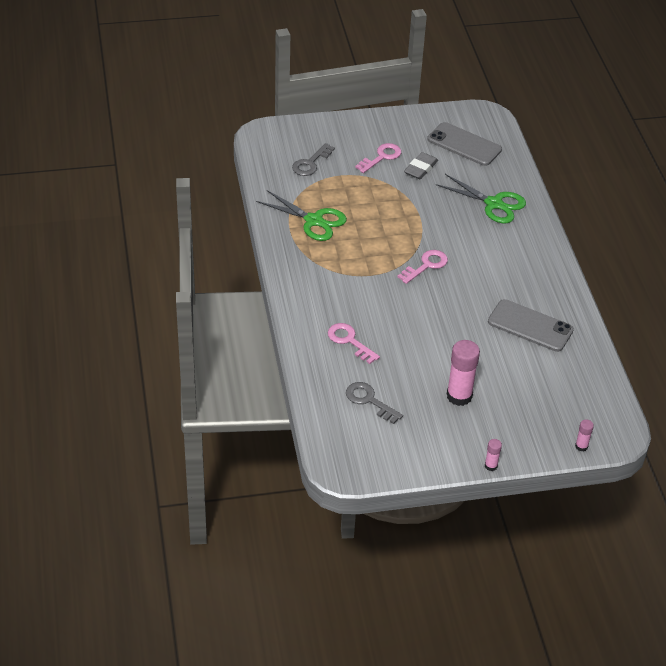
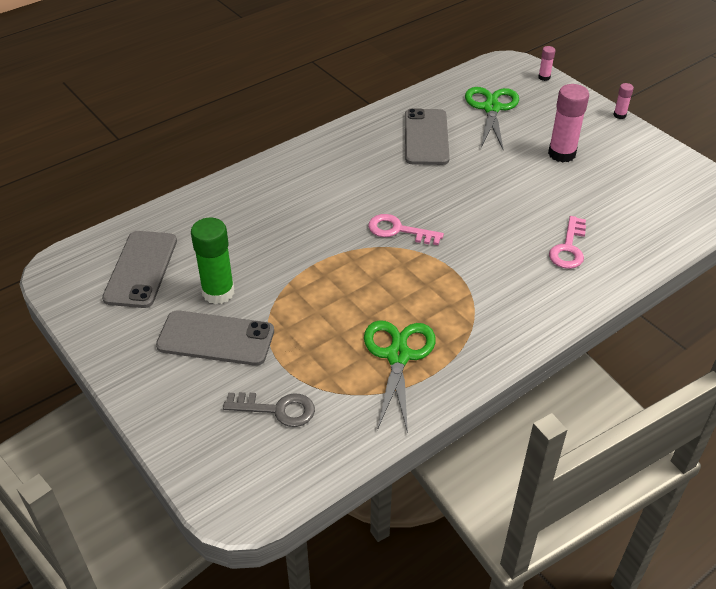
camera: 115 degrees left, 0 degrees up
(369, 401) = (631, 206): grey key -> none
(381, 157) = (216, 338): pink key -> grey phone
(420, 169) = (218, 292): grey eraser -> green glue stick
(494, 204) = (248, 211): green scissors -> green scissors (491, 108)

